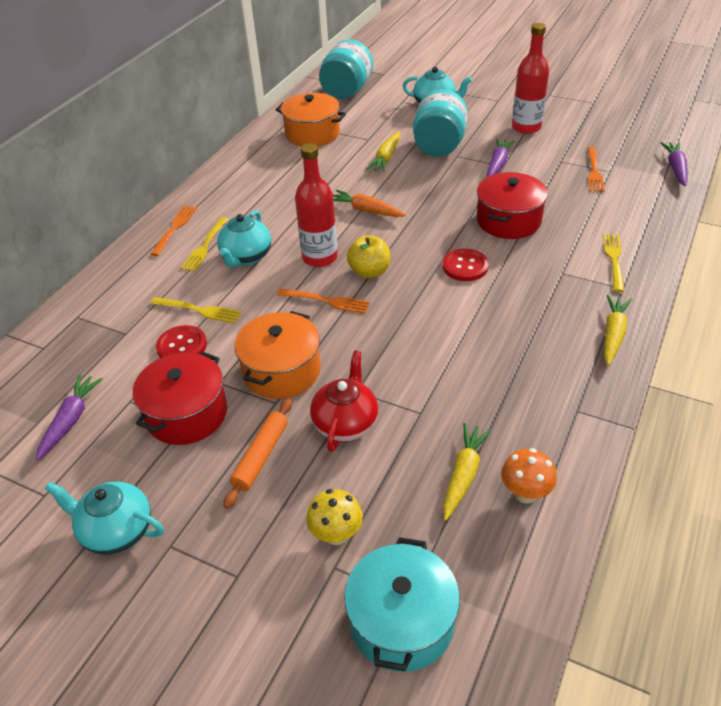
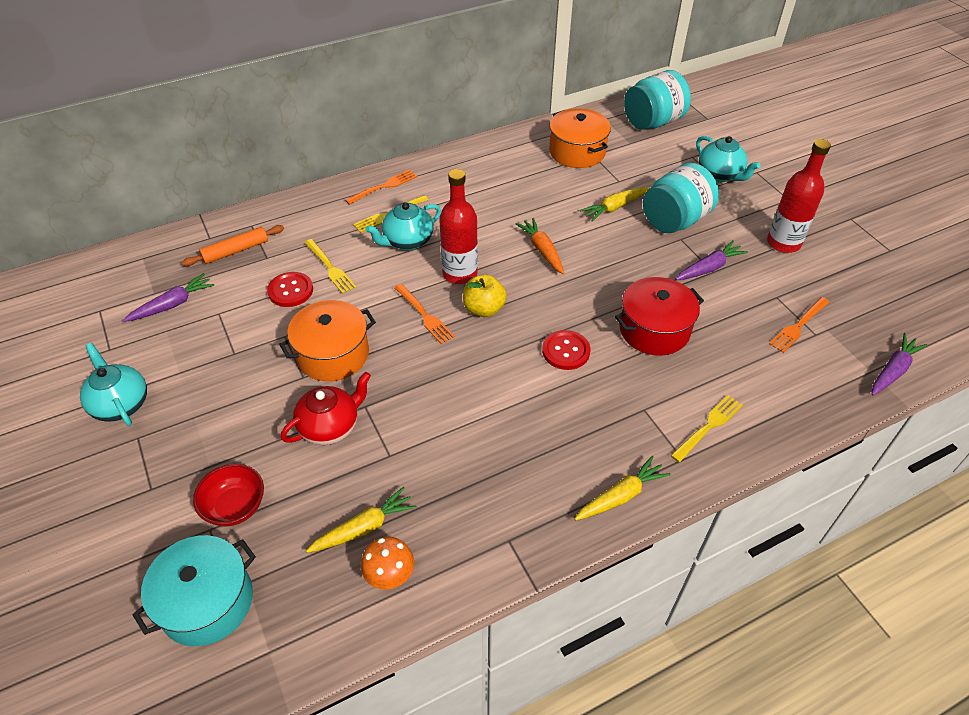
camera: 35 degrees right, 5 degrees up
(186, 414) = (241, 347): red pot -> none
(261, 456) = (251, 412): orange rolling pin -> orange rolling pin (236, 250)
(336, 535) = (235, 507): yellow mushroom -> red bowl

